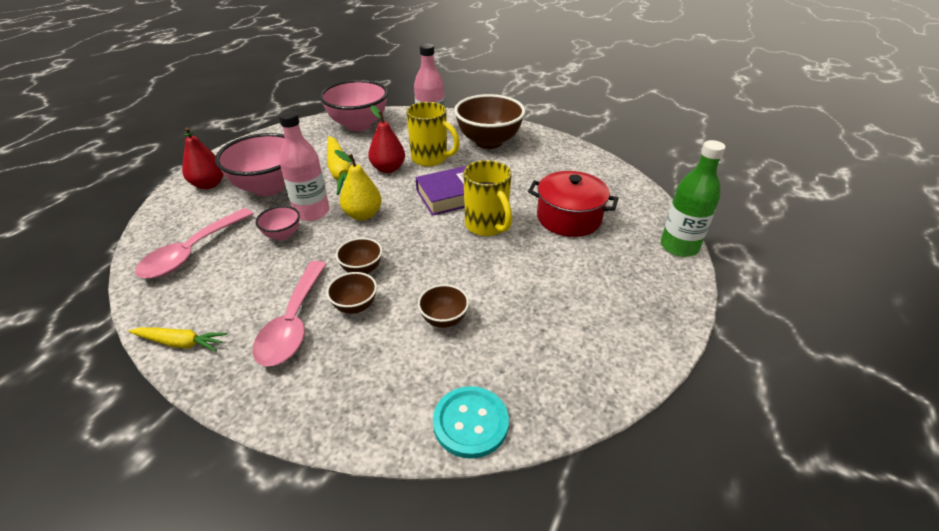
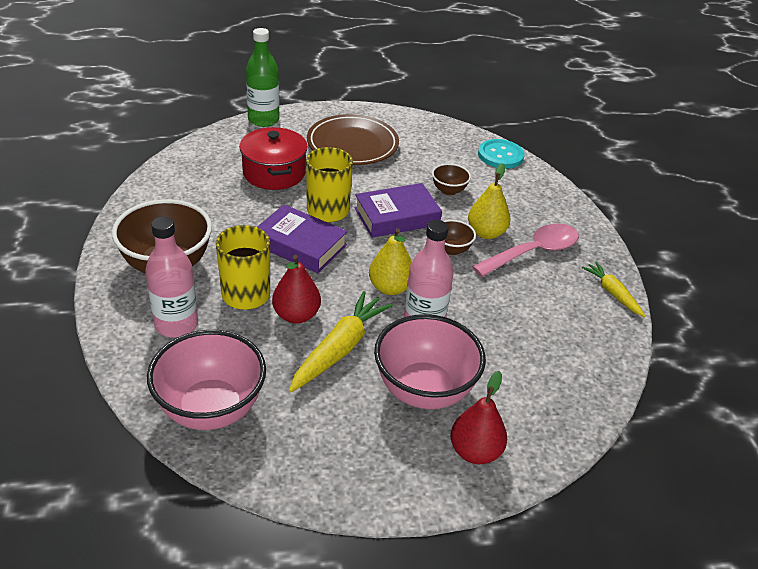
camera: 130 degrees left, 0 degrees up
(192, 252) = (557, 365): pink spoon -> none
(282, 235) = (471, 321): pink bowl -> none
(355, 306) = (486, 233): brown bowl -> yellow pear
(439, 260) = (396, 216): none -> purple book
(589, 289) = (352, 144): none -> brown plate

